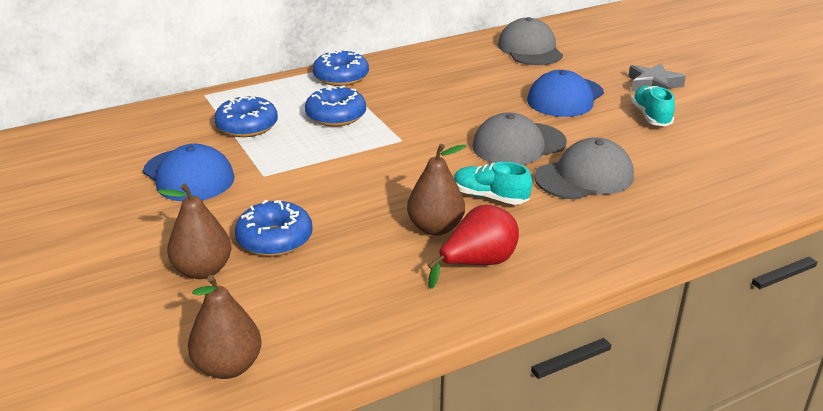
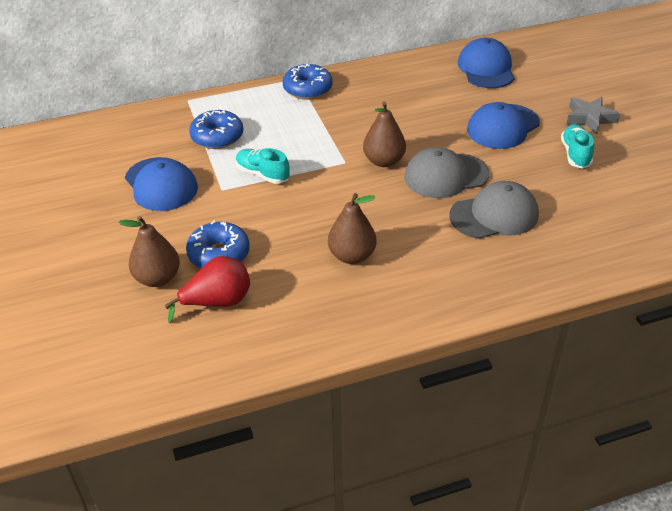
camera: 10 degrees right, 10 degrees up
(228, 366) = (162, 368): brown pear -> brown pear (384, 161)
(336, 116) = (294, 132): blue donut -> none
(478, 263) = (378, 294): red pear -> red pear (217, 302)
(490, 197) = (406, 229): turquoise shoe -> turquoise shoe (262, 174)
(530, 49) = (486, 68): grey cap -> blue cap

